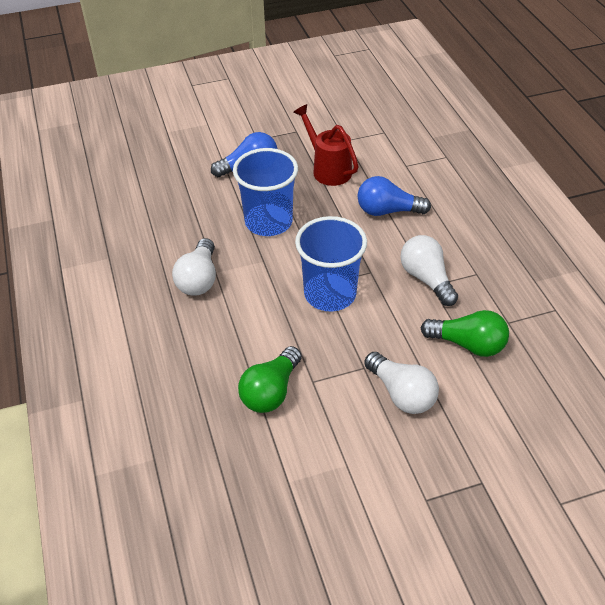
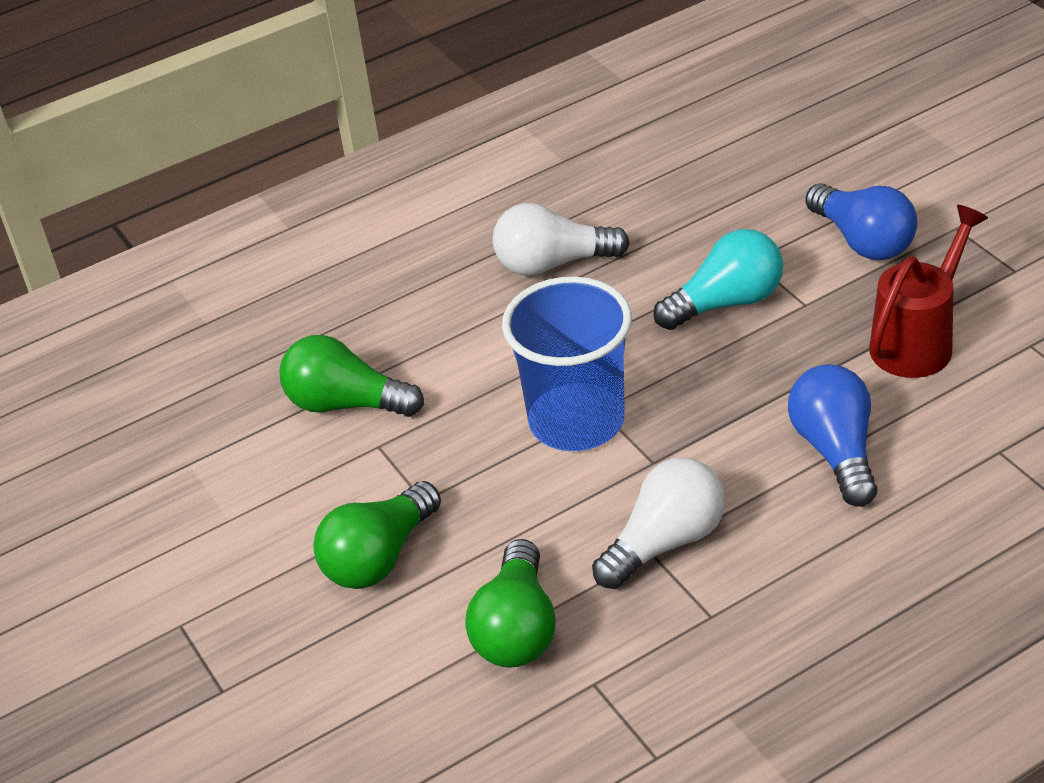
camera: 80 degrees right, 5 degrees down
(268, 222) = (726, 303): blue cup -> turquoise light bulb
(401, 393) = (379, 557): white light bulb -> green light bulb

